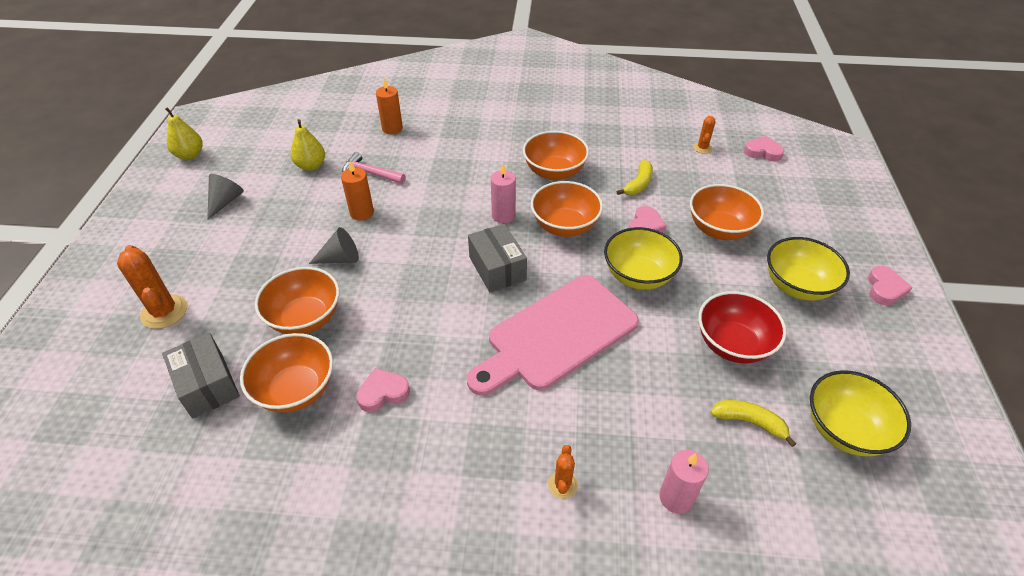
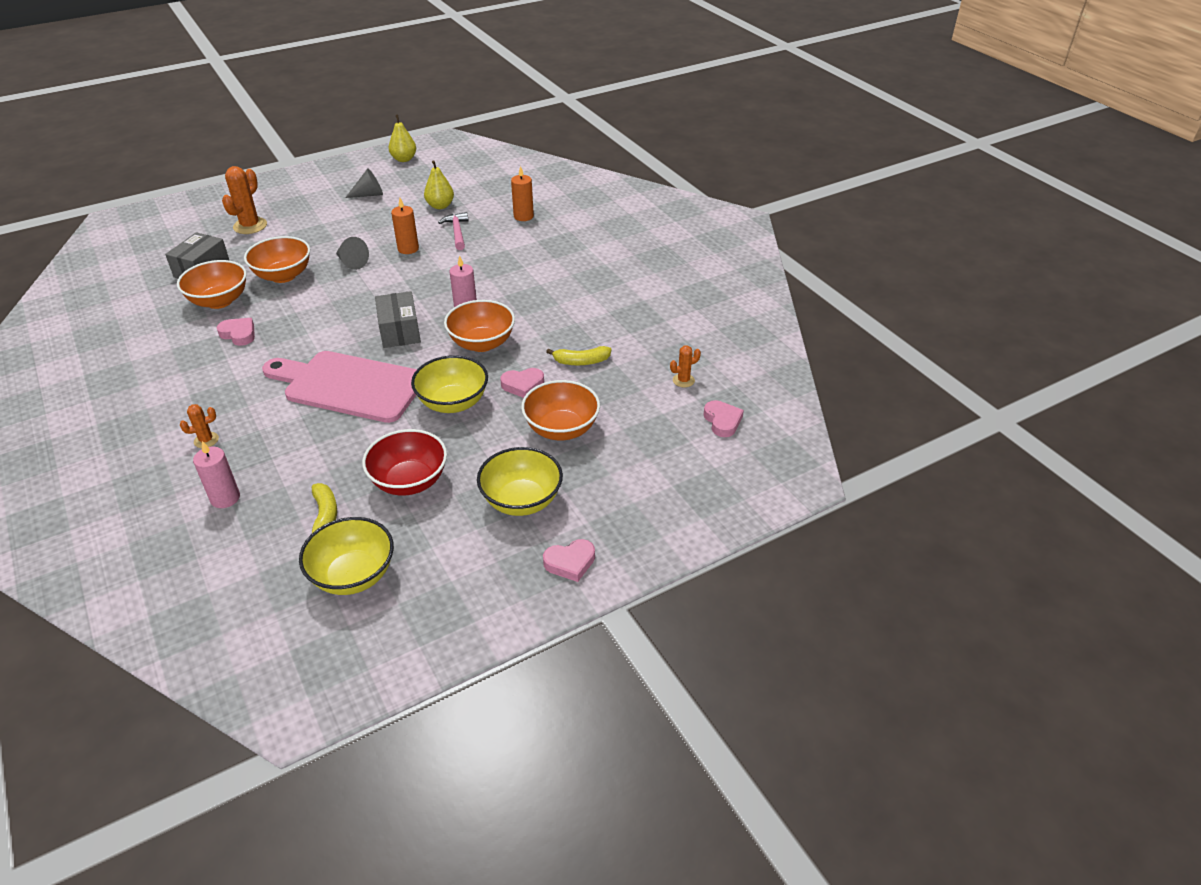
camera: 55 degrees right, 5 degrees down
(497, 268) = (399, 331): grey box -> grey box turned 45 degrees counterclockwise
(554, 172) = (550, 312): orange bowl -> none

